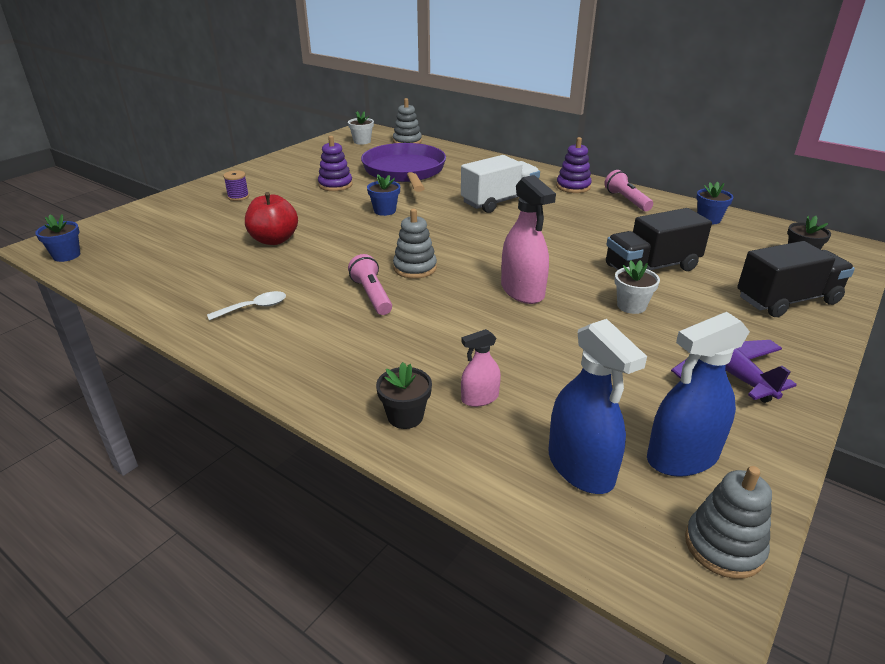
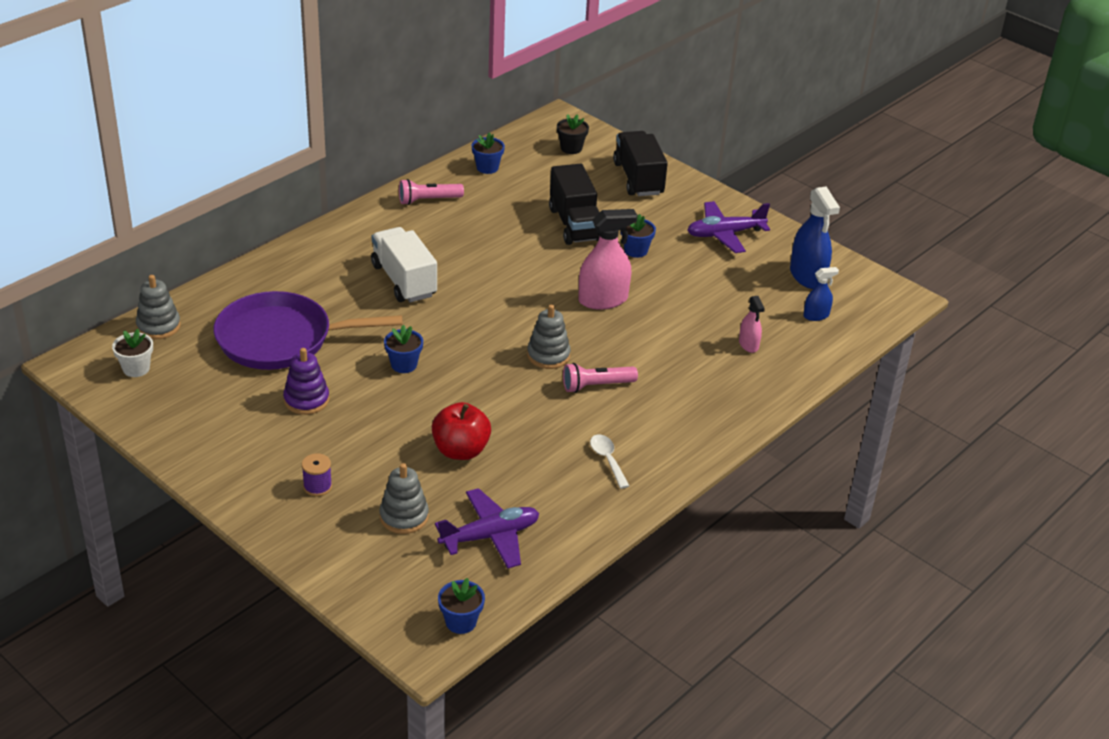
camera: 85 degrees left, 5 degrees up
(162, 259) = (490, 536): none -> purple plane
(405, 416) = (767, 380): black flower pot -> none
(573, 187) = (379, 224): purple stacking toy -> none
(580, 467) = (816, 315): blue spray bottle -> blue spray bottle, size x0.54
(631, 306) = (636, 250): white flower pot -> blue flower pot
(724, 546) = (872, 282): grey stacking toy -> grey stacking toy (404, 517)

